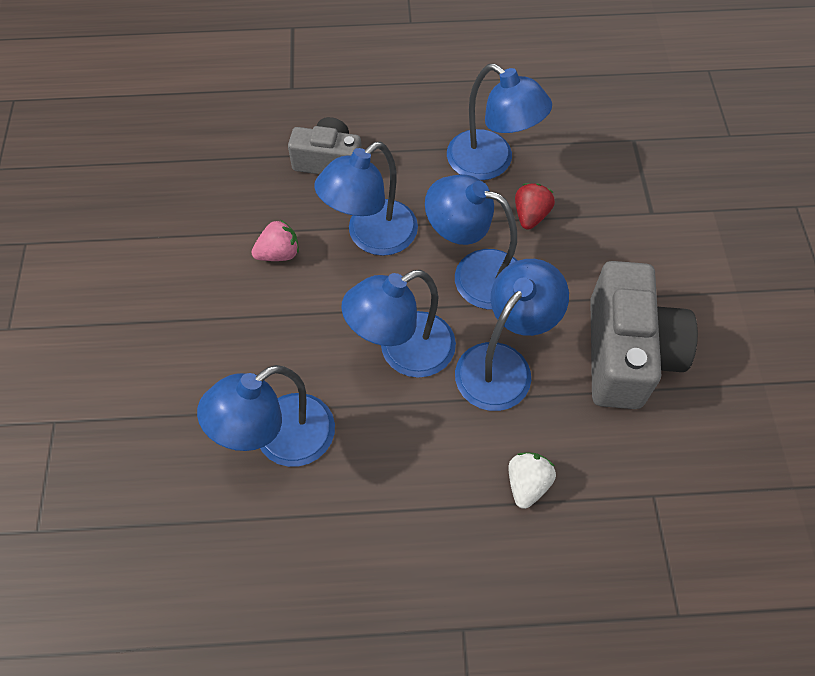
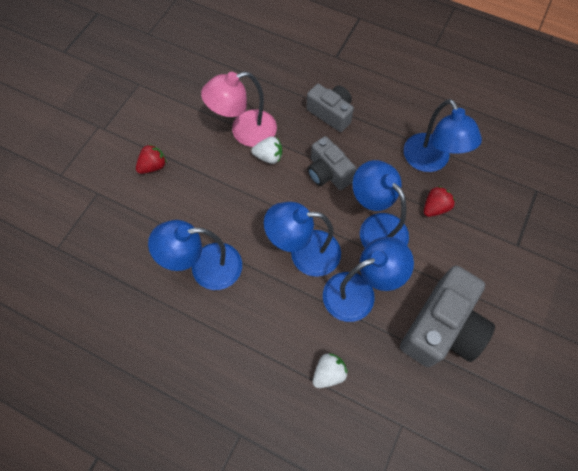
camera: 30 degrees right, 5 degrees up
(119, 344) = (153, 166): none -> red strawberry
(224, 237) = (244, 131): none -> pink lamp
(279, 253) = (268, 157): pink strawberry -> white strawberry
(371, 237) = (328, 173): blue lamp -> grey camera

